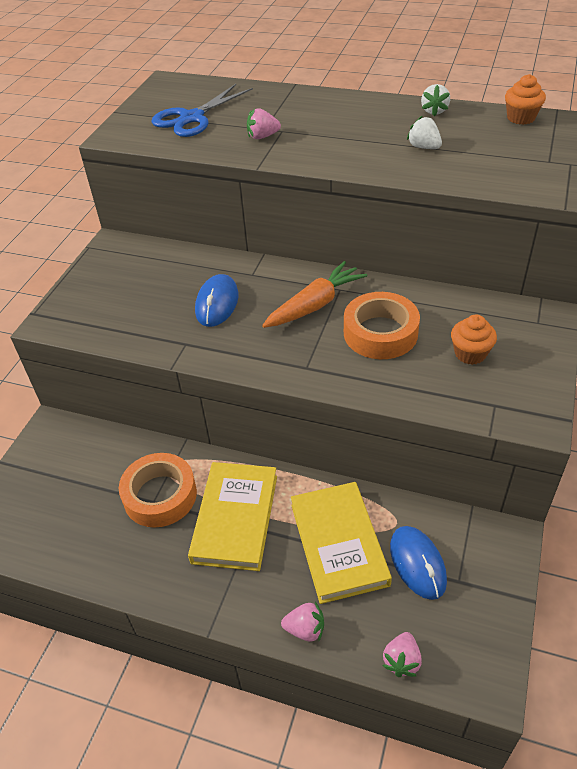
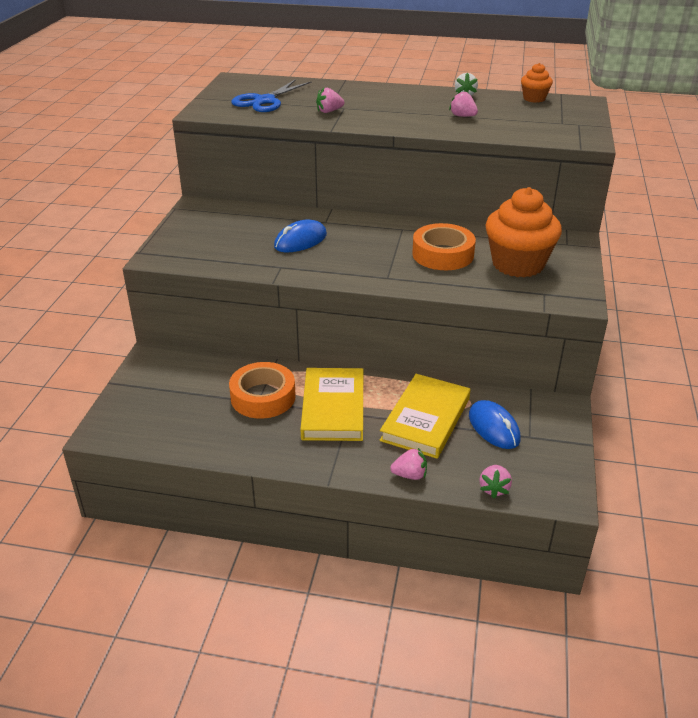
camera: 10 degrees left, 10 degrees down
(217, 303) = (300, 241): blue mouse -> blue mouse turned 45 degrees clockwise
(315, 305) = (384, 239): orange carrot -> none
(338, 544) = (425, 419): yellow book -> yellow book turned 45 degrees clockwise
(424, 147) = (462, 116): white strawberry -> pink strawberry
(470, 353) = (518, 264): orange cupcake -> orange cupcake, size x2.04

